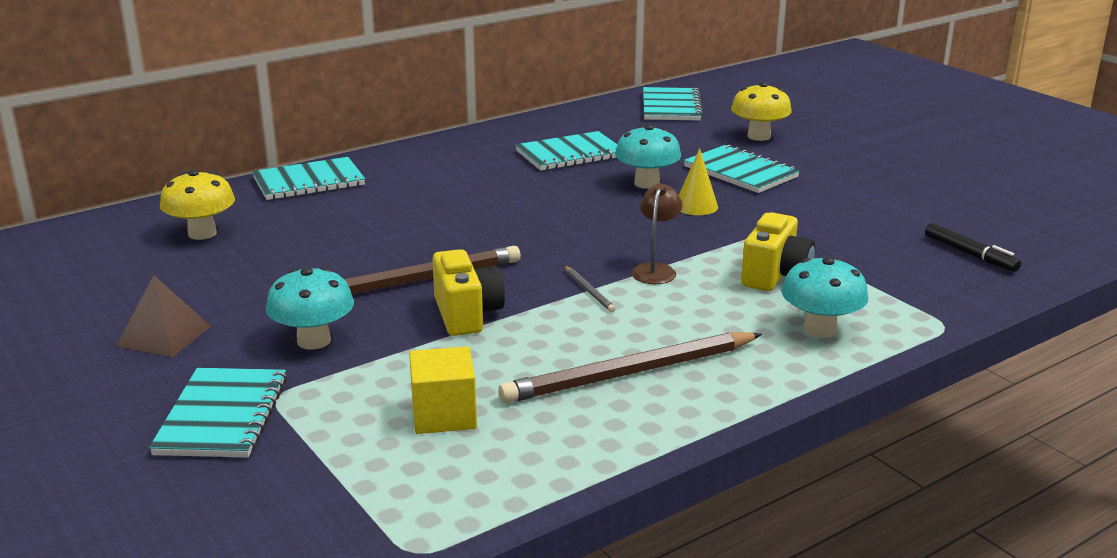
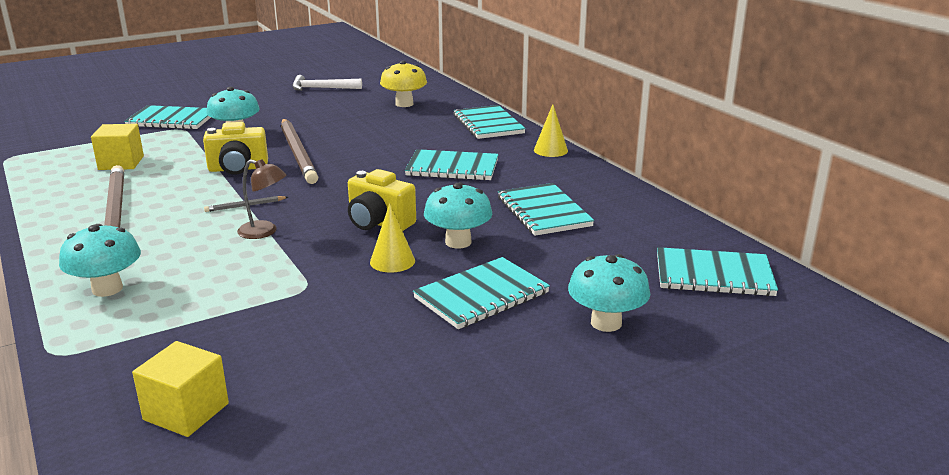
camera: 95 degrees right, 0 degrees up
(83, 302) = (322, 88): none -> white hammer
(164, 336) = (269, 105): brown pyramid -> none
(404, 152) = (550, 150): none -> yellow cone
(459, 194) = (452, 168): none -> turquoise notebook
(759, 136) = (606, 323): yellow mushroom -> turquoise mushroom
(775, 276) = (218, 282): yellow camera -> yellow camera (379, 223)
(970, 254) = (186, 411): black marker -> yellow cube

